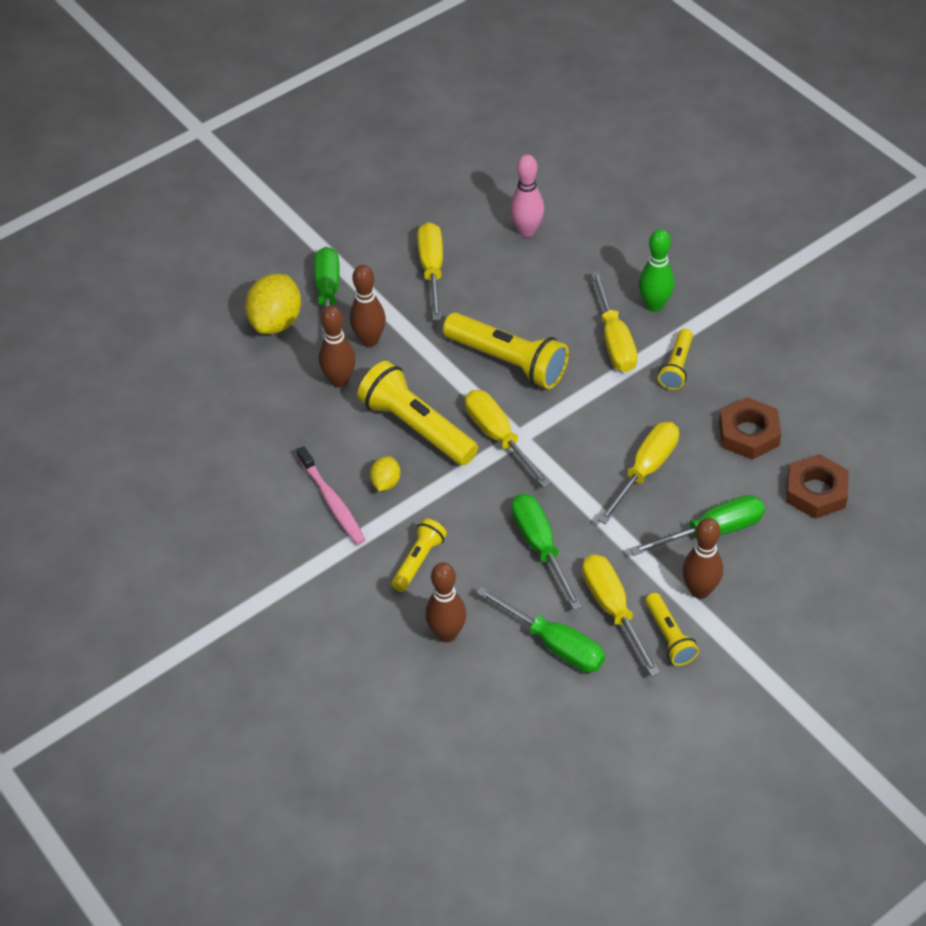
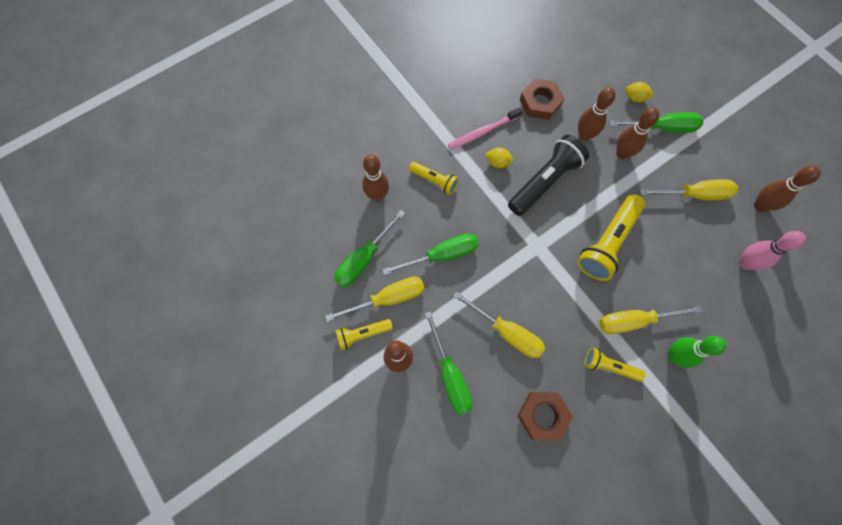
camera: 90 degrees right, 20 degrees up
(276, 322) = (635, 98): yellow lemon -> yellow lemon, size x0.52
(417, 427) = (544, 182): yellow flashlight -> black flashlight
(445, 209) = (760, 205): none -> brown bowling pin
(498, 437) = (537, 233): yellow screwdriver -> none
(816, 491) = (485, 462): brown nut -> brown nut (540, 102)

